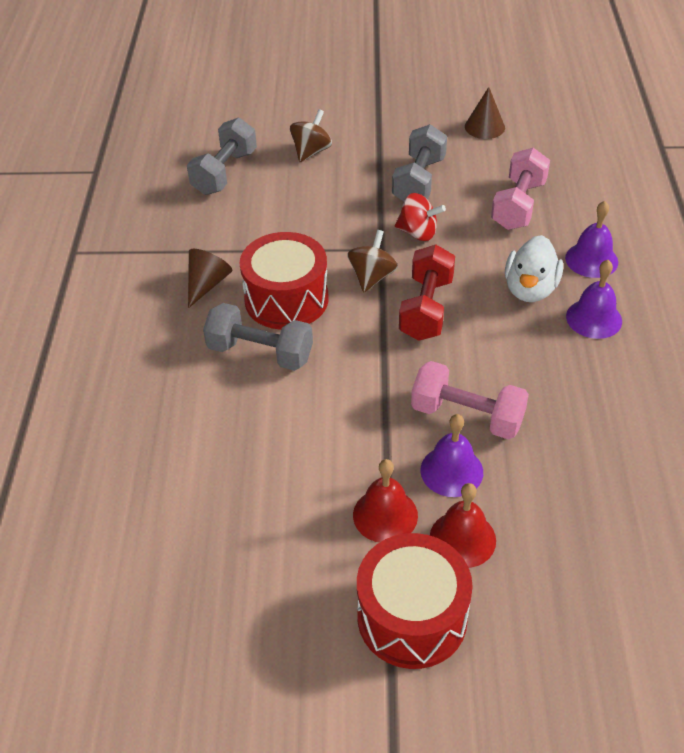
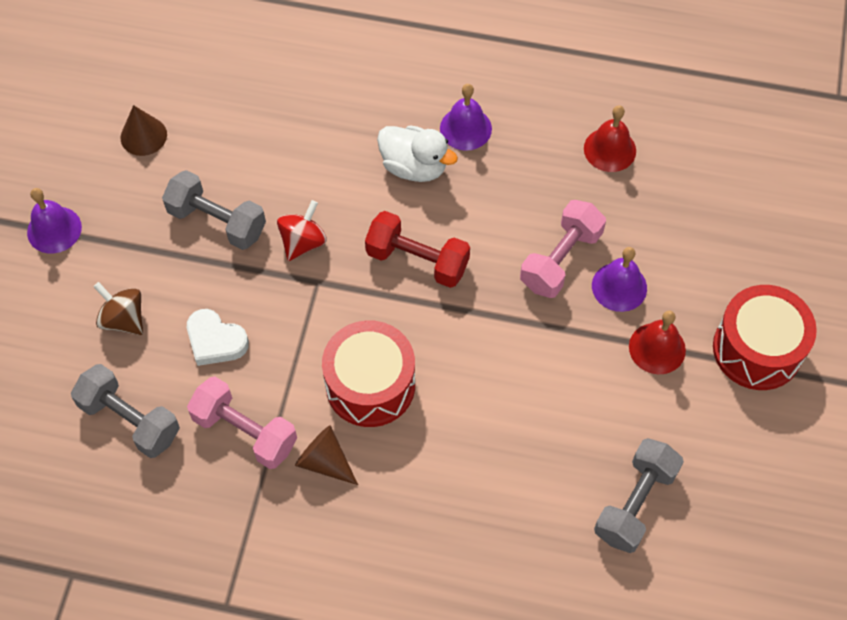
camera: 80 degrees left, 15 degrees up
(260, 353) = (442, 421): grey dumbbell -> grey dumbbell (635, 503)
(305, 202) = (215, 341): none -> white heart
(372, 277) = (358, 299): brown spinning top -> none
(462, 539) = (689, 295): red bell -> red bell (610, 149)
(518, 205) = (288, 142): pink dumbbell -> pink dumbbell (245, 431)
(591, 260) = (387, 105): purple bell -> purple bell (54, 229)

